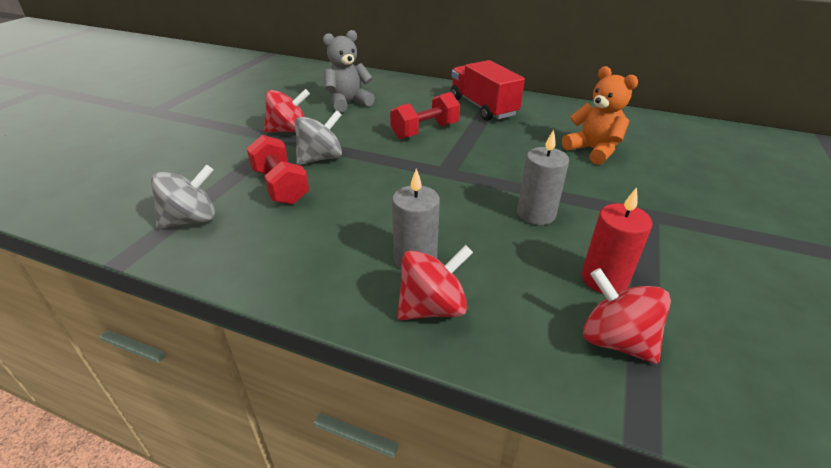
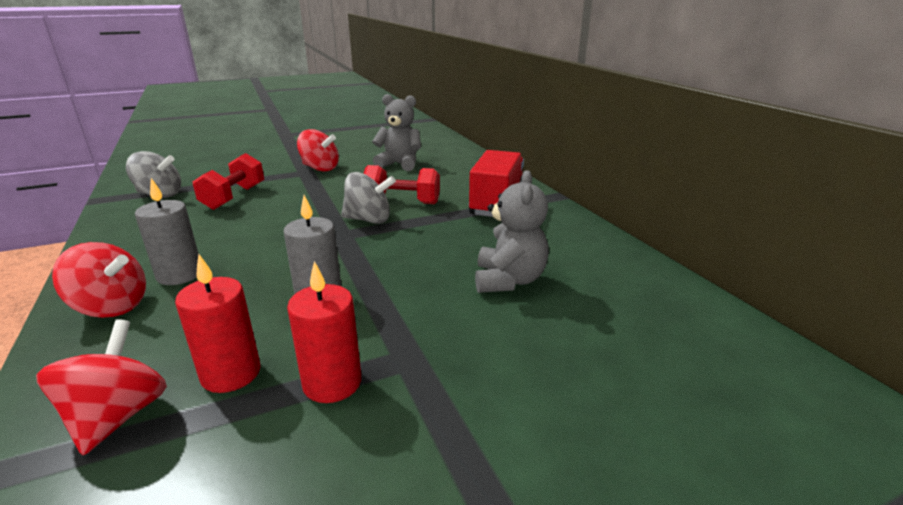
camera: 45 degrees right, 10 degrees down
(320, 158) = (293, 191): grey spinning top -> grey spinning top (368, 220)
(593, 151) = (509, 280): orange teddy bear -> grey teddy bear
(650, 247) = (332, 383): none -> red candle

